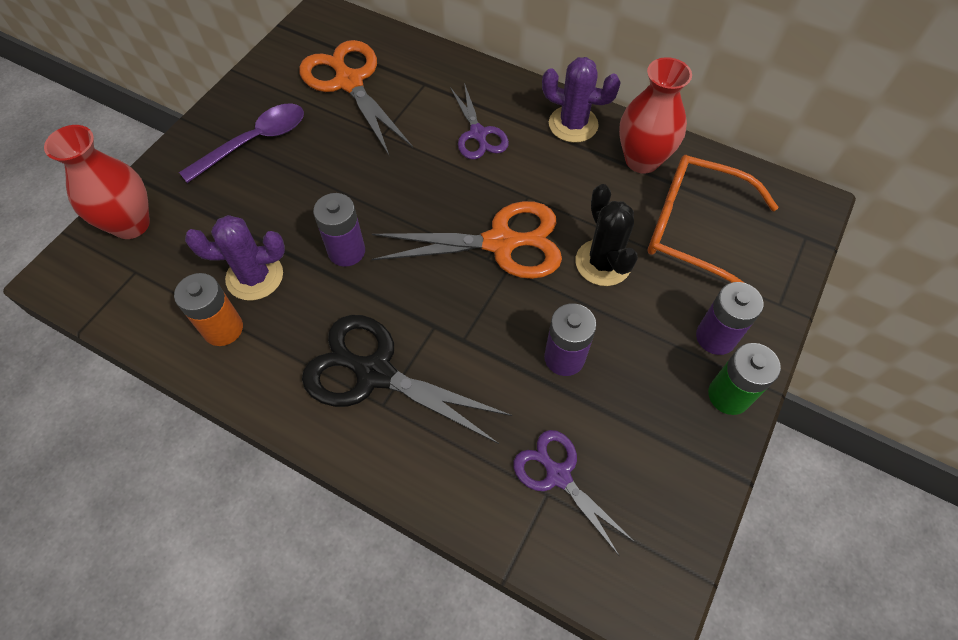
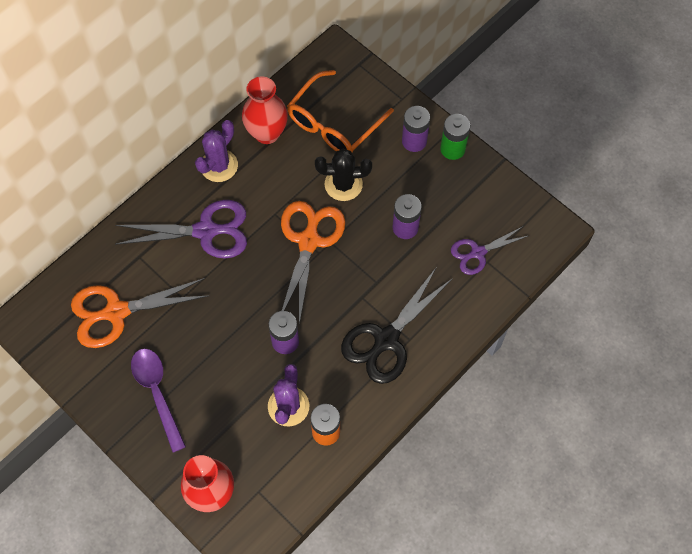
camera: 75 degrees left, 5 degrees up
(478, 134) = (205, 231): purple scissors -> purple scissors, size x1.65

